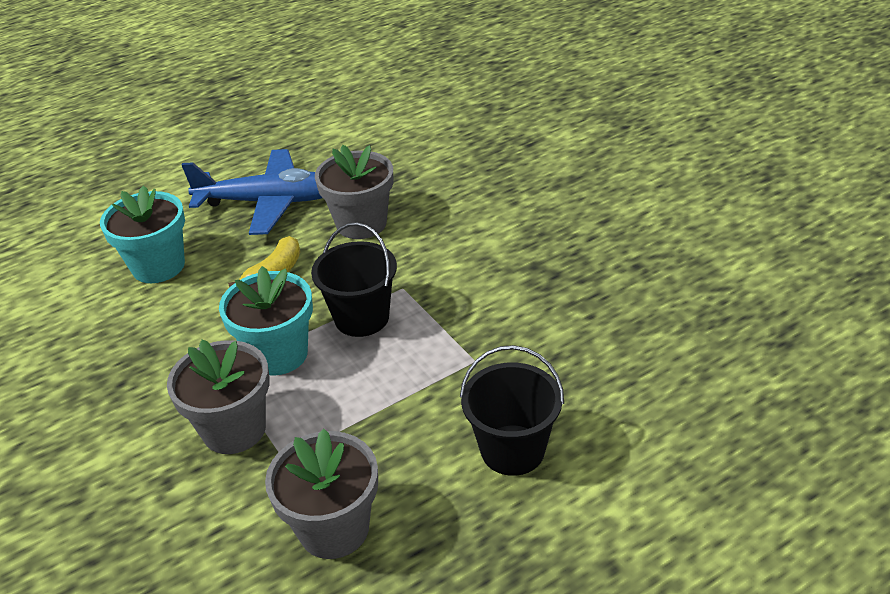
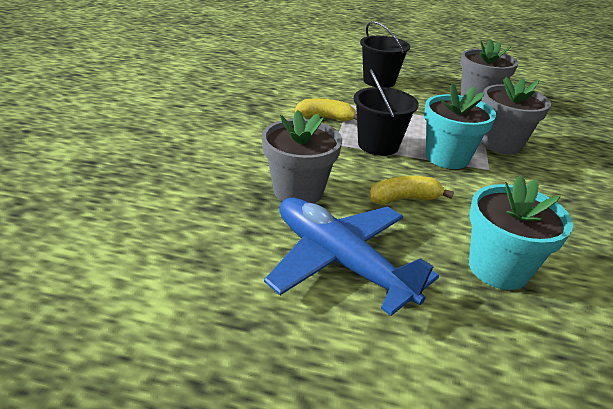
camera: 140 degrees left, 5 degrees down
(461, 315) = (326, 118): none -> yellow banana

